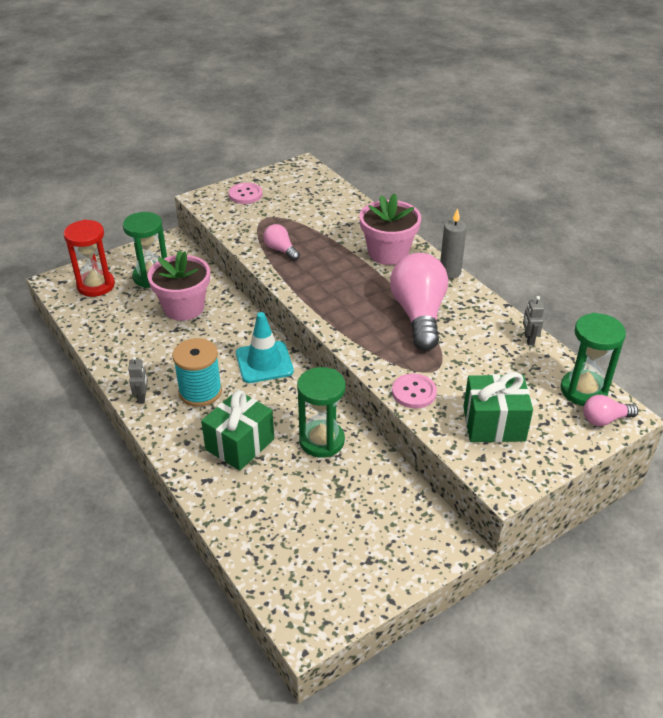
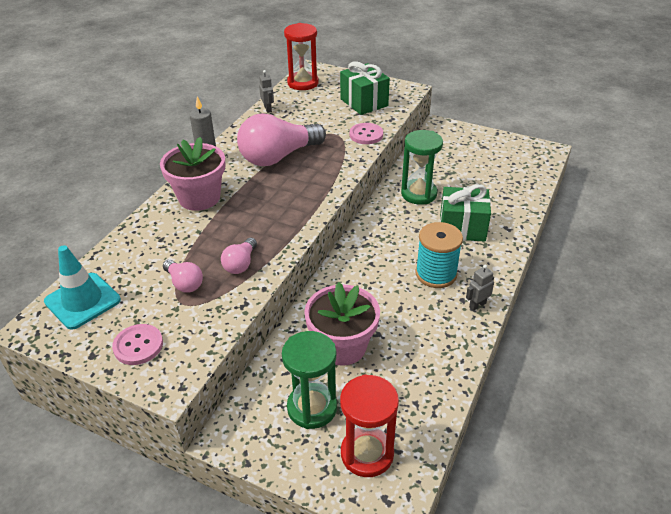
camera: 120 degrees left, 0 degrees up
(264, 362) = (369, 254): turquoise traffic cone -> turquoise traffic cone (82, 301)
(529, 339) = (268, 109): grey robot -> grey robot turned 75 degrees counterclockwise
(583, 390) = (303, 83): green hourglass -> red hourglass
(605, 419) = (322, 73): pink light bulb -> pink light bulb (184, 283)

